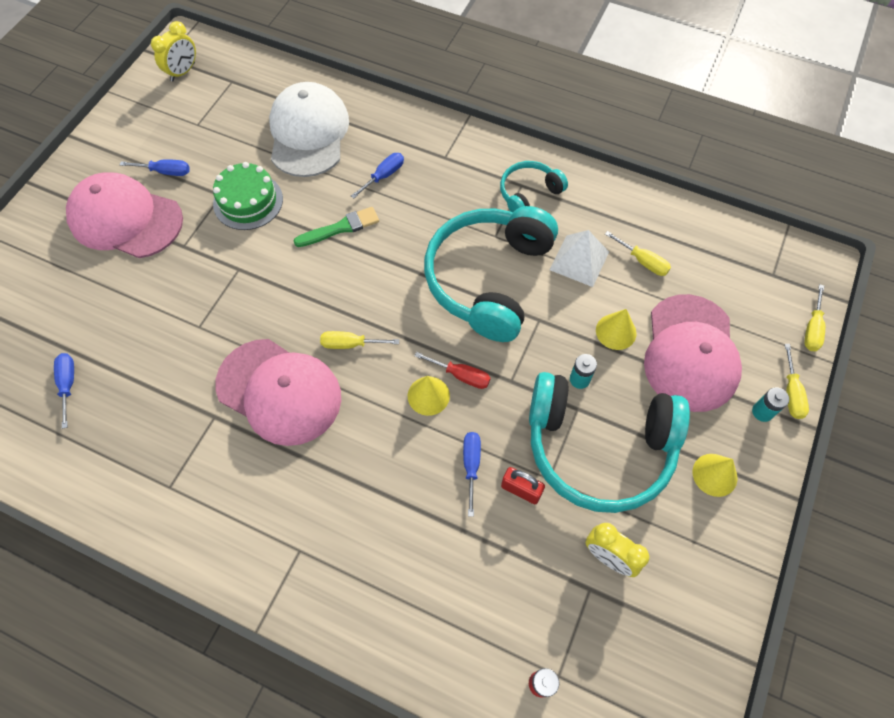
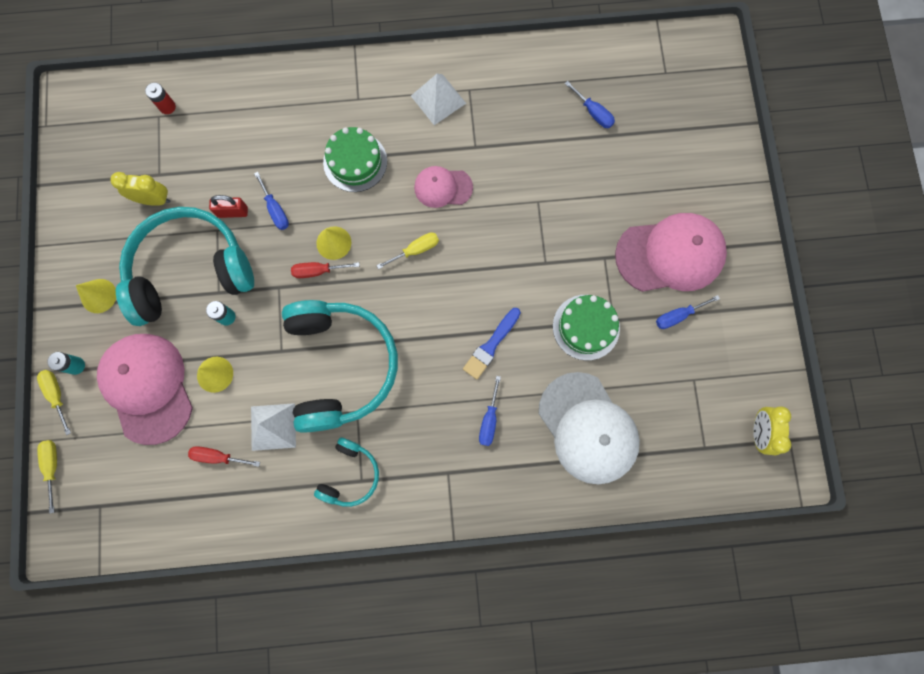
camera: 150 degrees right, 15 degrees up
(211, 495) = (438, 99): none -> white pyramid
(279, 391) = (443, 187): pink cap -> pink cap, size x0.55
(340, 228) = (491, 345): green brush -> blue brush
(352, 472) = (355, 162): none -> green cake
(643, 261) = (218, 456): yellow screwdriver -> red screwdriver

